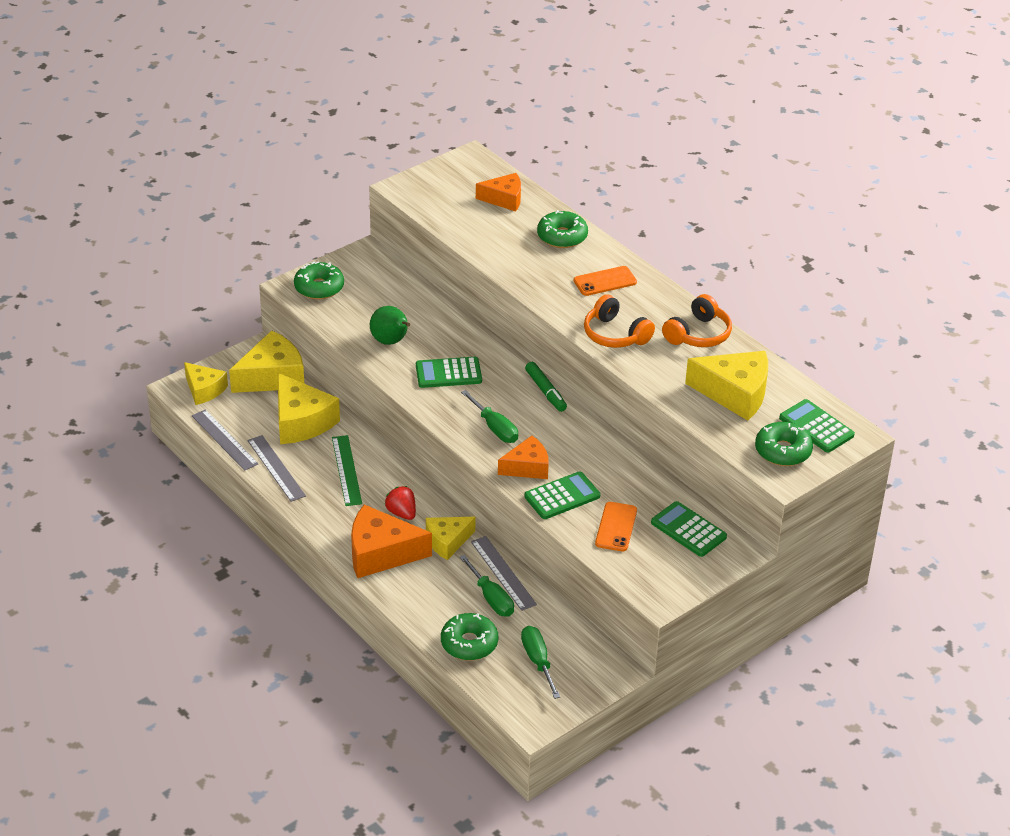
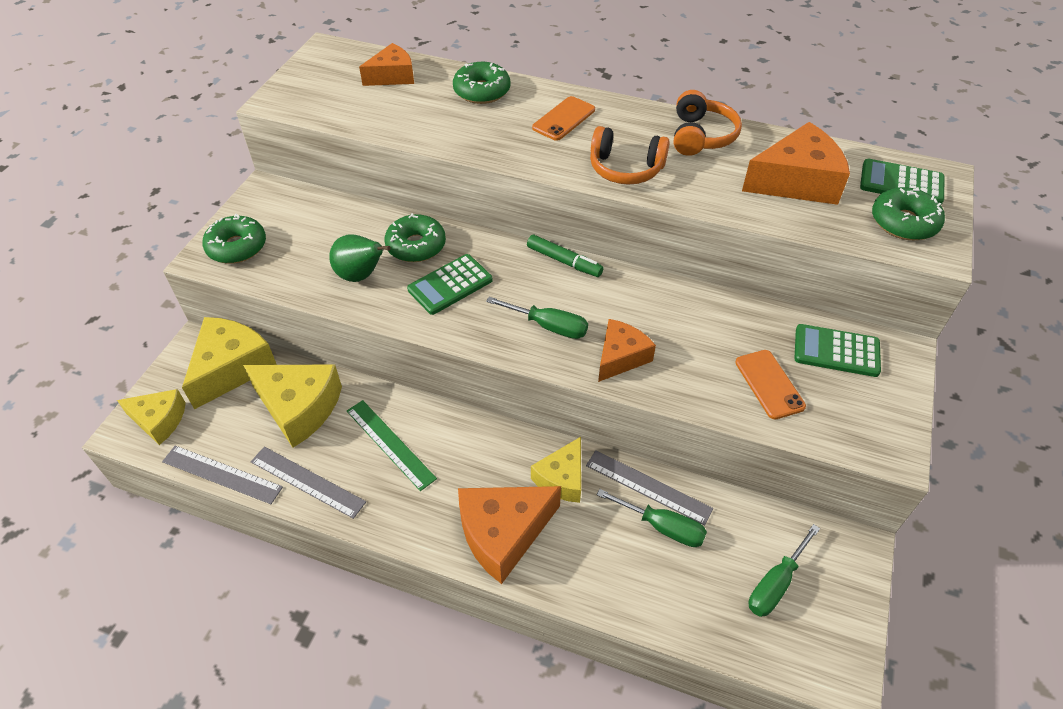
camera: 30 degrees left, 10 degrees up
(402, 513) = (487, 467): red strawberry -> none
(469, 643) = (689, 604): green donut -> green donut (416, 246)
(538, 661) = (775, 584): green screwdriver -> green screwdriver turned 90 degrees counterclockwise
(562, 496) = (685, 375): green calculator -> none
(735, 393) = (796, 181): yellow cheese -> orange cheese

